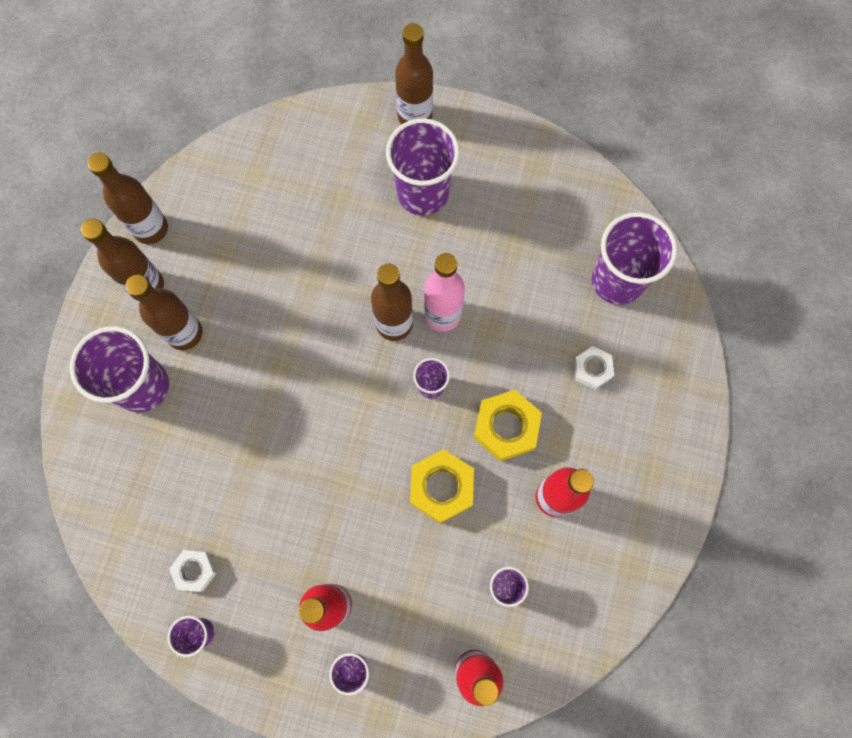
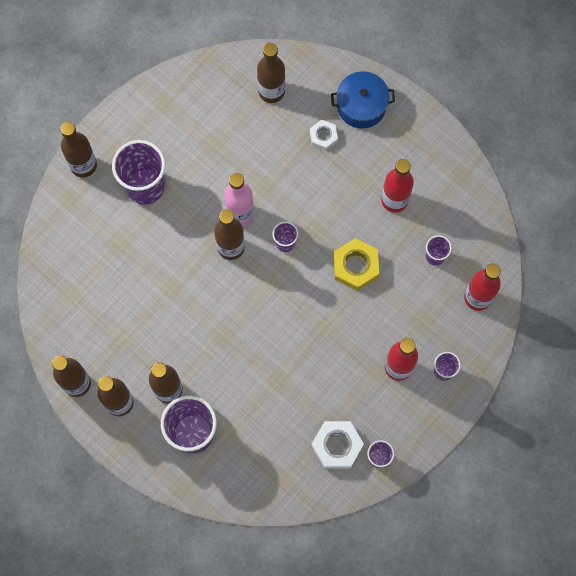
camera: 65 degrees left, 0 degrees up
(195, 570) = (337, 446): white nut -> white nut, size x1.64
(506, 427) = (336, 208): yellow nut -> none
(617, 280) = (271, 91): purple cup -> brown bottle
(658, 398) = (361, 106): none -> blue pot

